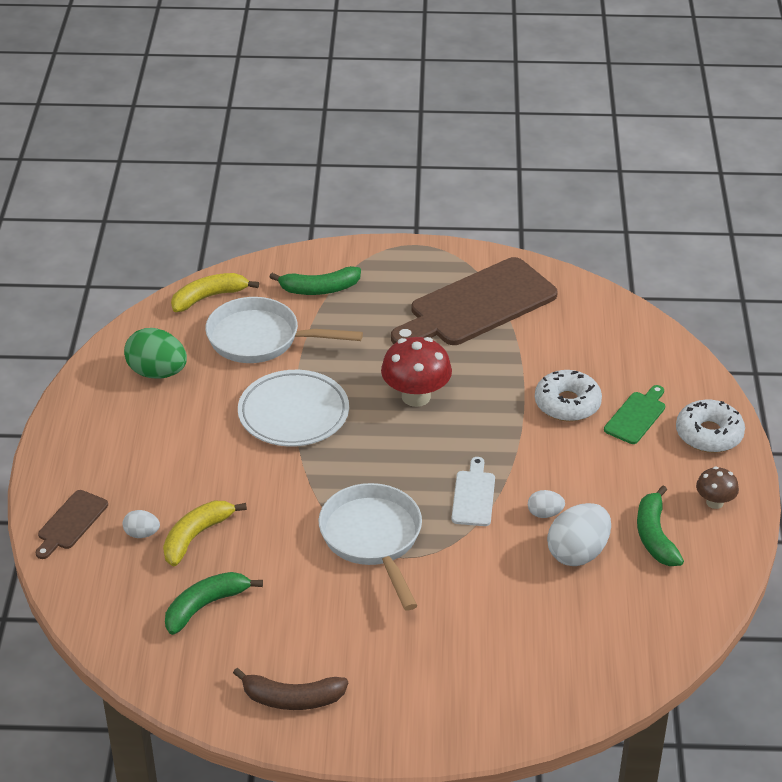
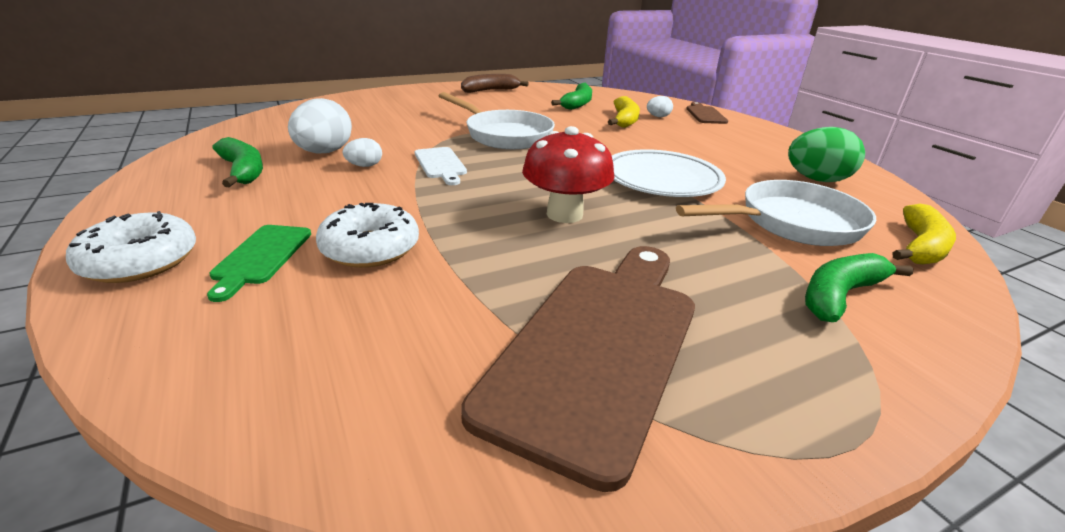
camera: 150 degrees right, 10 degrees down
(714, 502) = (160, 202): brown mushroom -> none

